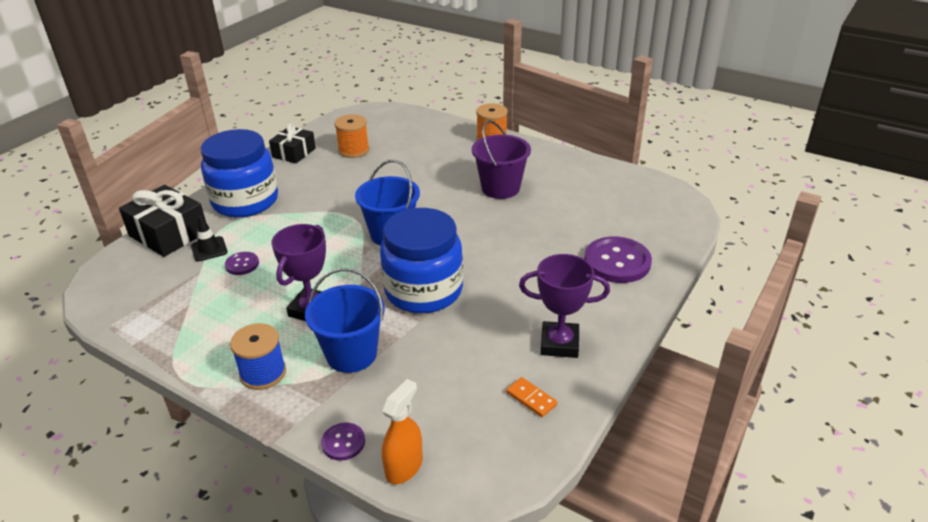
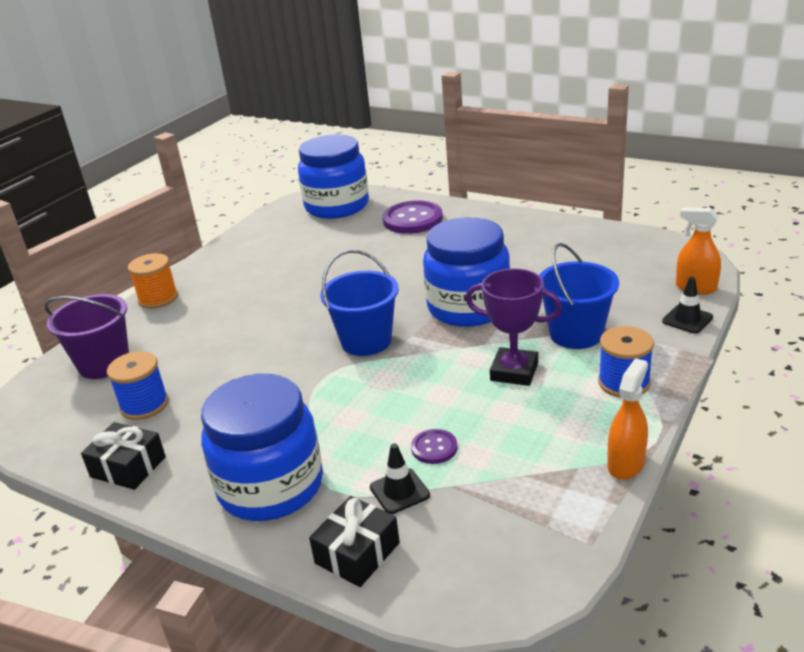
camera: 90 degrees left, 5 degrees down
(167, 356) = (626, 464): none -> orange spray bottle
(168, 233) = (357, 553): black gift -> black gift, size x0.65
(343, 442) = (687, 319): purple button -> black traffic cone
(353, 150) = (144, 405): orange spool -> blue spool
(500, 188) = (277, 283): purple bucket -> purple bucket (104, 364)
(531, 399) = (596, 244): orange domino -> none
(559, 344) = (528, 237): purple trophy -> none
(655, 213) = (337, 206): none -> blue jar

